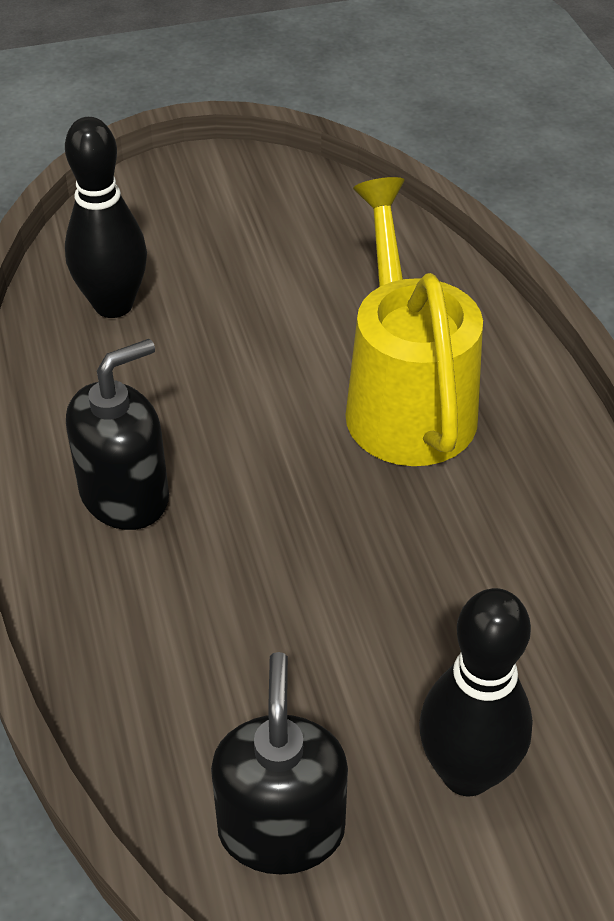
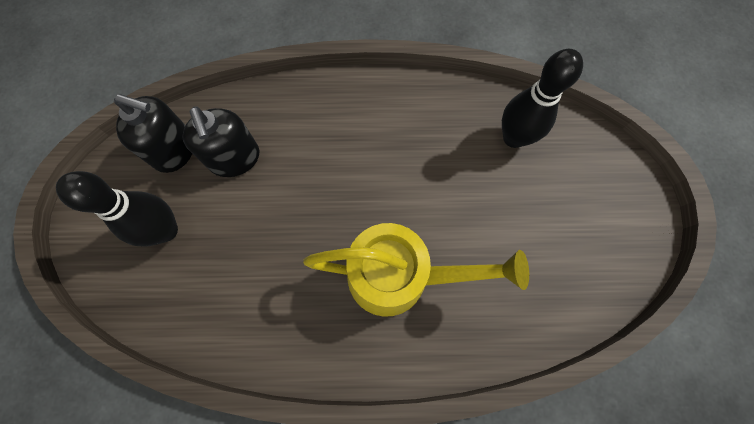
camera: 105 degrees right, 25 degrees up
(125, 495) = (370, 122): black soap dispenser -> black soap dispenser (235, 158)

